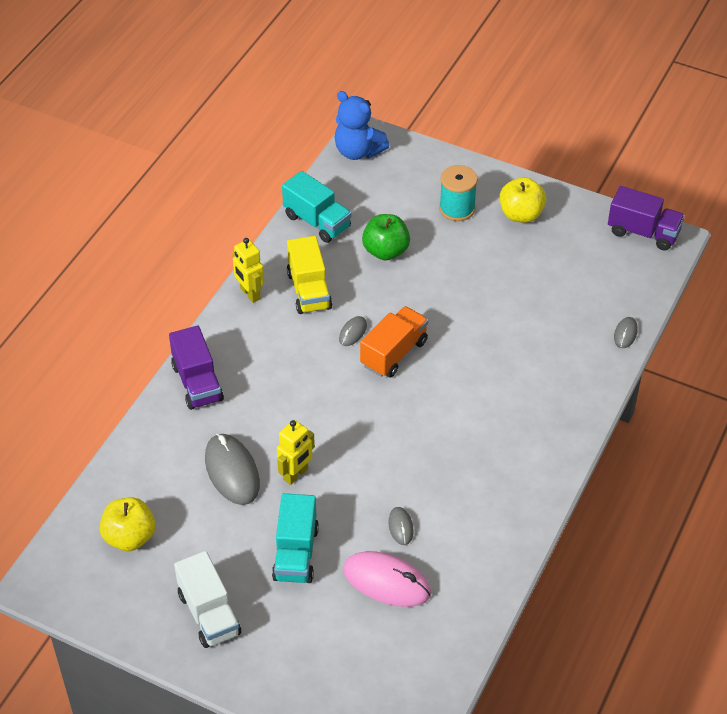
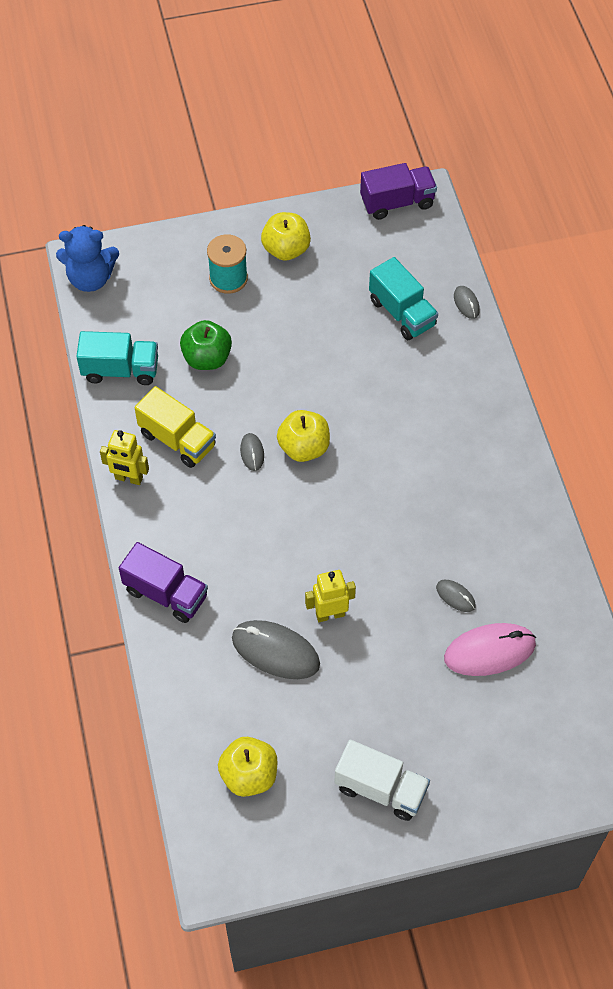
camera: 40 degrees left, 10 degrees up
(296, 474) = (330, 614): yellow robot -> yellow robot turned 105 degrees counterclockwise
(296, 553) = (397, 682): turquoise truck -> turquoise truck (402, 313)
(394, 353) = (304, 448): orange truck -> yellow apple

